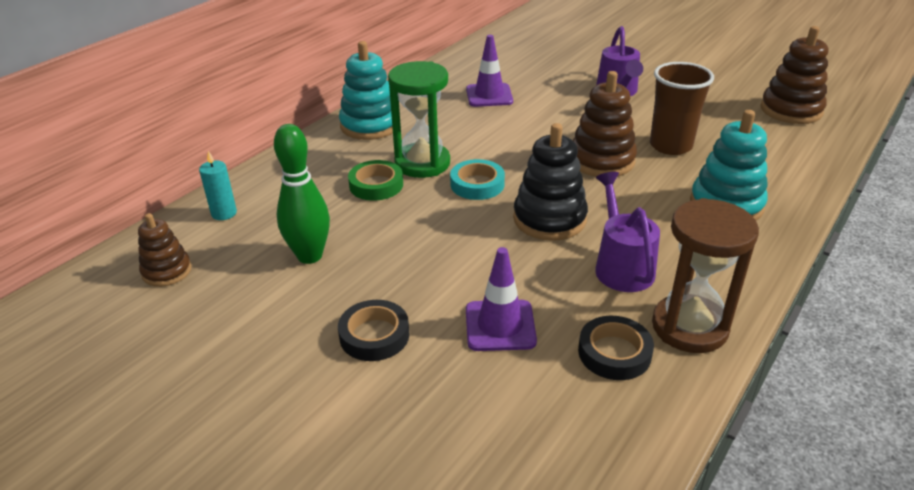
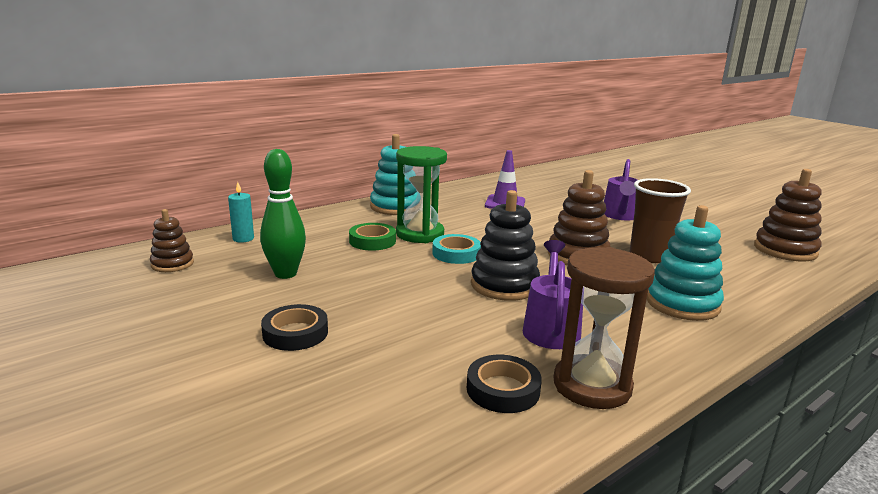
camera: 15 degrees right, 15 degrees down
(500, 325) = (408, 348): purple traffic cone -> none

